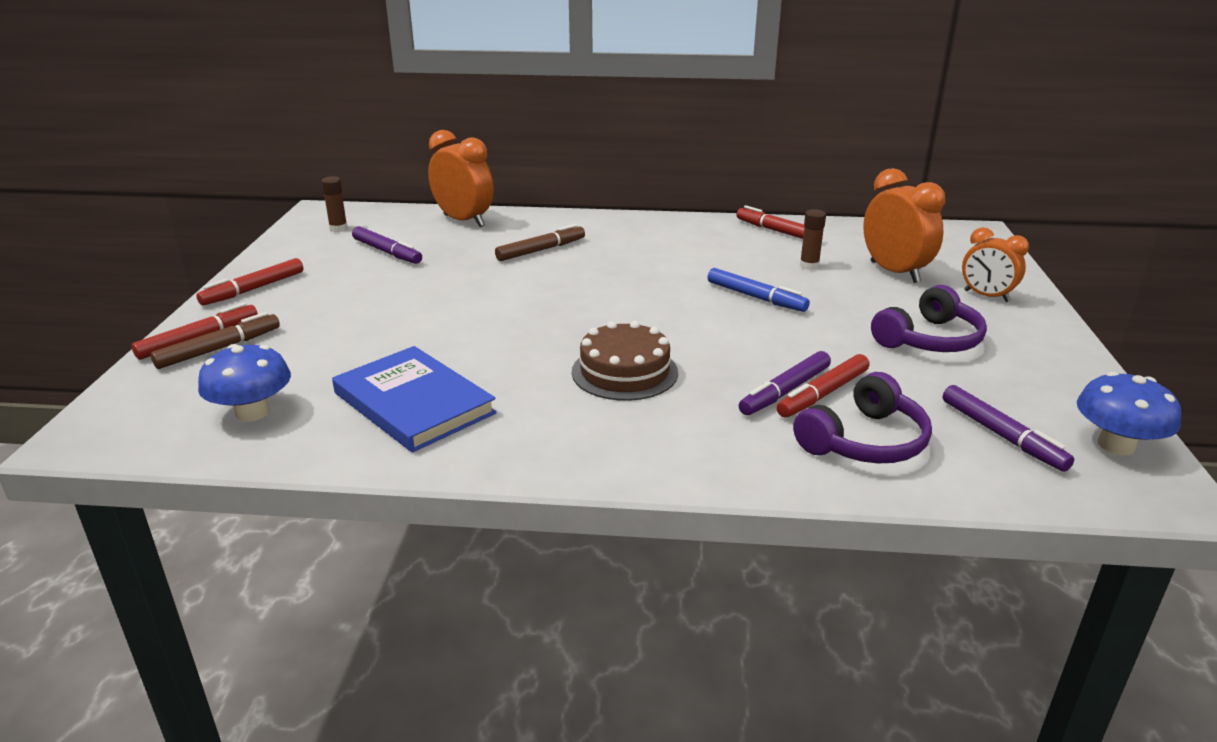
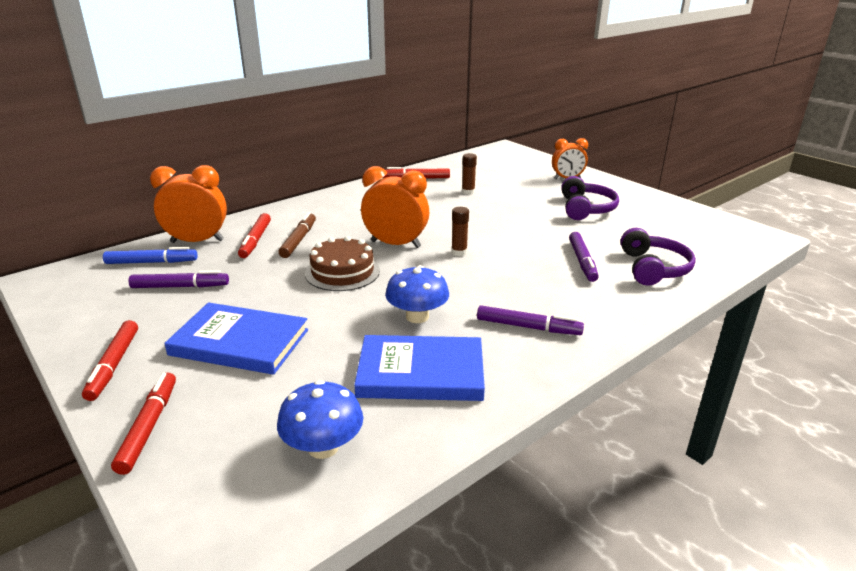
camera: 45 degrees left, 0 degrees up
(219, 349) = (187, 423): brown marker -> none
(338, 228) = (93, 286): brown glue stick -> brown glue stick (459, 252)
(345, 312) = (240, 342): none -> blue book
(624, 372) = (496, 289): brown cake -> brown cake (342, 272)
(756, 297) = (477, 219): blue marker -> blue marker (152, 262)
(823, 394) = (598, 255): red marker -> red marker (255, 240)
(894, 272) = (511, 181): orange clock -> orange clock (395, 244)
(1001, 436) = (687, 240): purple marker -> purple marker (528, 327)
(1116, 445) = (721, 225): blue mushroom -> blue mushroom (417, 316)

